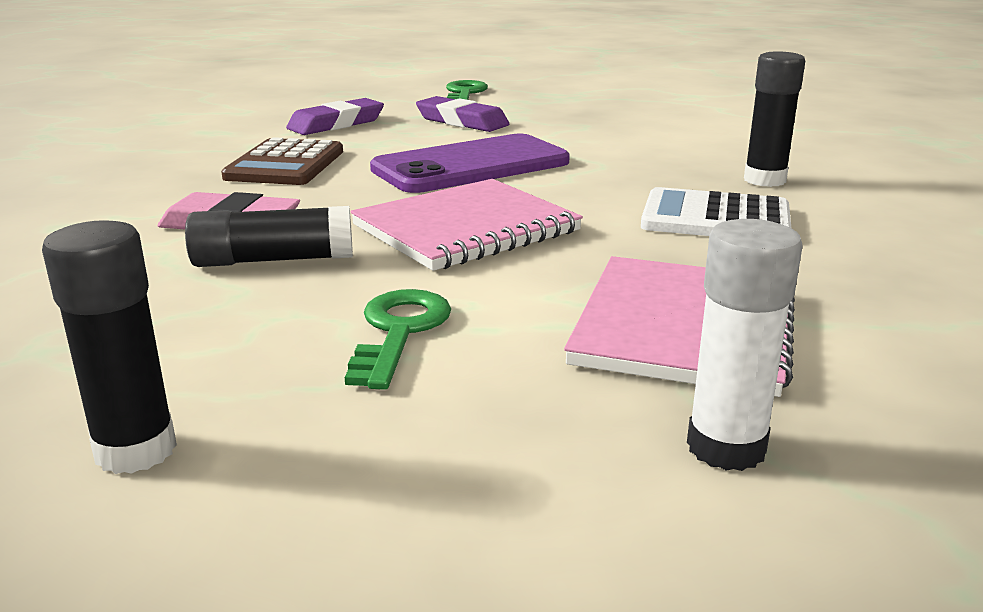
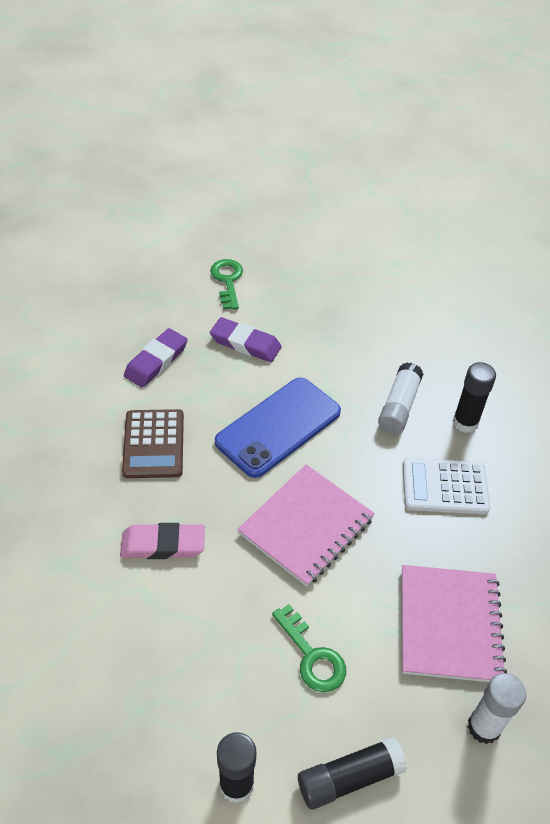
camera: 15 degrees left, 25 degrees up
(273, 260) = (211, 588): black glue stick -> black glue stick (349, 778)
(399, 332) = (312, 656): green key -> green key turned 150 degrees clockwise
(471, 166) = (278, 427): purple phone -> blue phone
(661, 165) = (398, 406): none -> white glue stick

